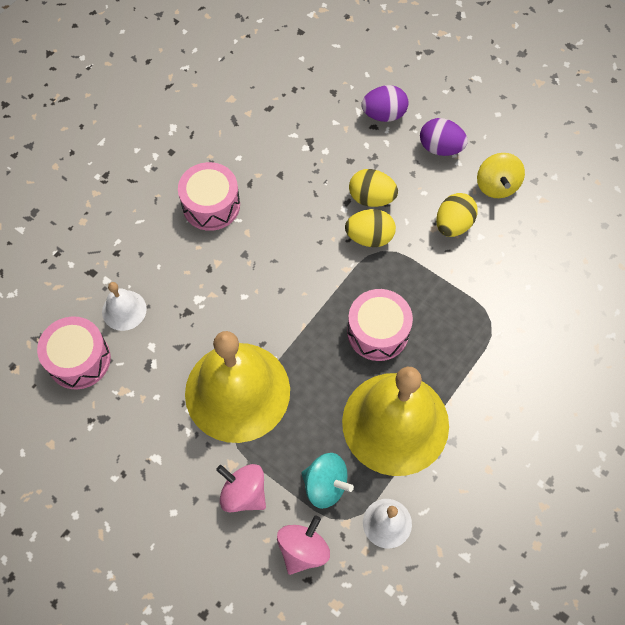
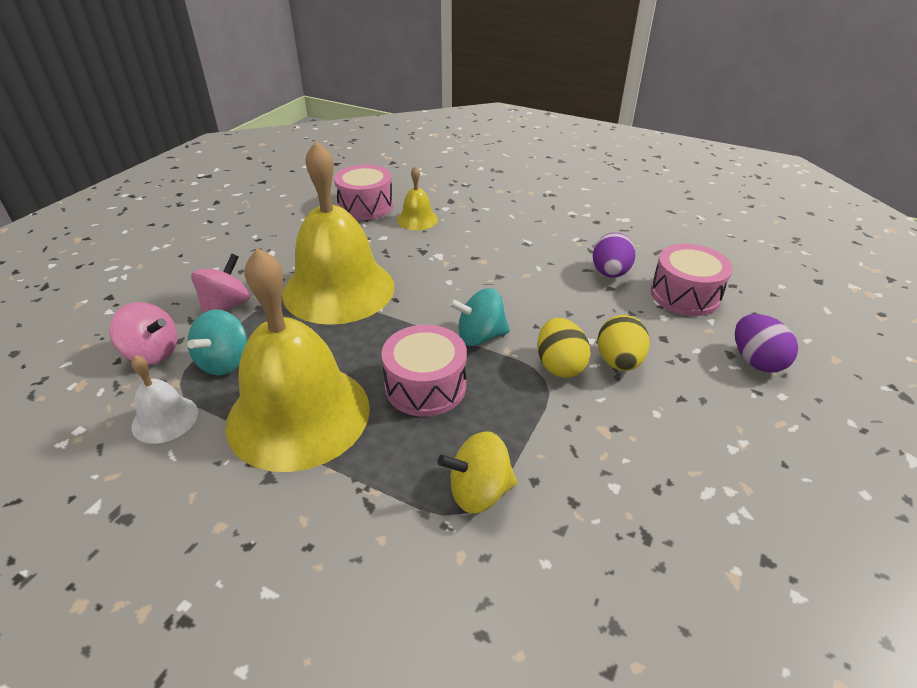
camera: 80 degrees right, 25 degrees down
(124, 310) = (417, 219): white bell -> yellow bell
(211, 205) = (548, 249): pink drum -> pink drum (685, 295)
(326, 284) = (480, 336): none -> turquoise spinning top
(440, 148) = (744, 424): purple egg -> purple egg (610, 273)
(453, 224) = (619, 450): yellow egg -> none
(496, 186) = (721, 502): yellow spinning top -> yellow spinning top (479, 491)

